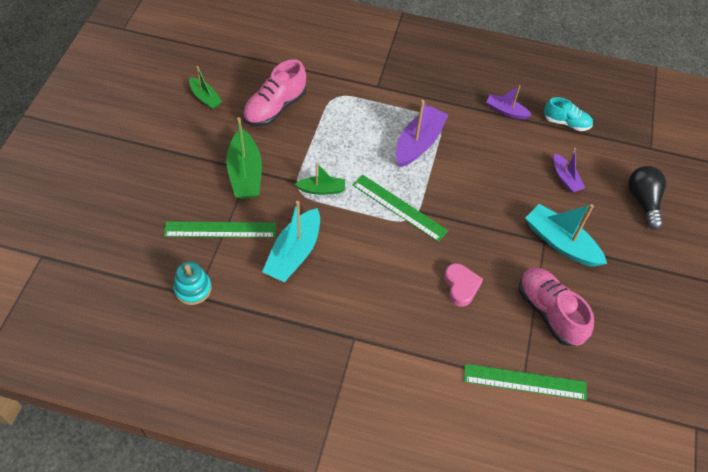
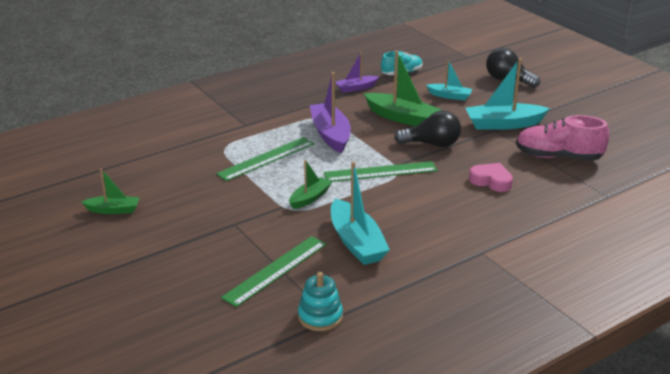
camera: 45 degrees left, 25 degrees down
(245, 173) = (234, 228): green boat -> green boat (402, 118)
(275, 108) = (187, 180): pink shoe -> none
(474, 214) = (432, 144): none -> black light bulb
(525, 382) = (608, 195): green ruler -> green ruler (266, 158)
(565, 178) = (450, 96): purple boat -> turquoise boat

